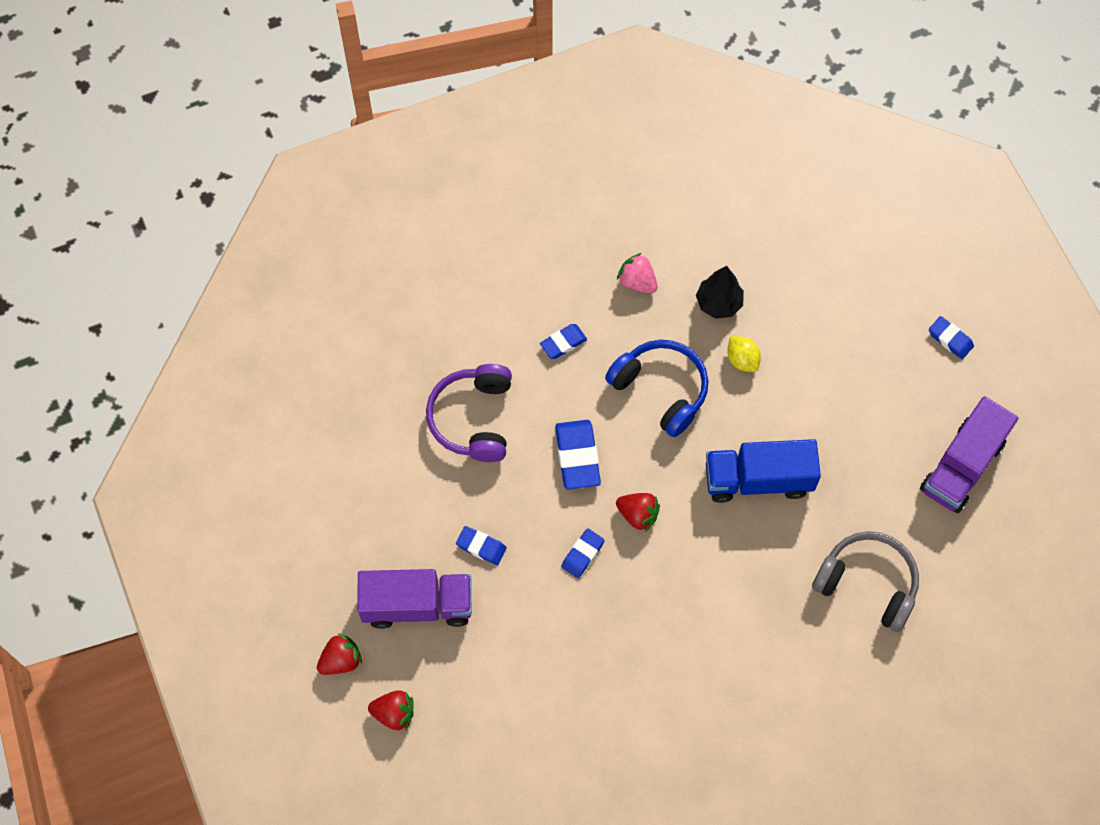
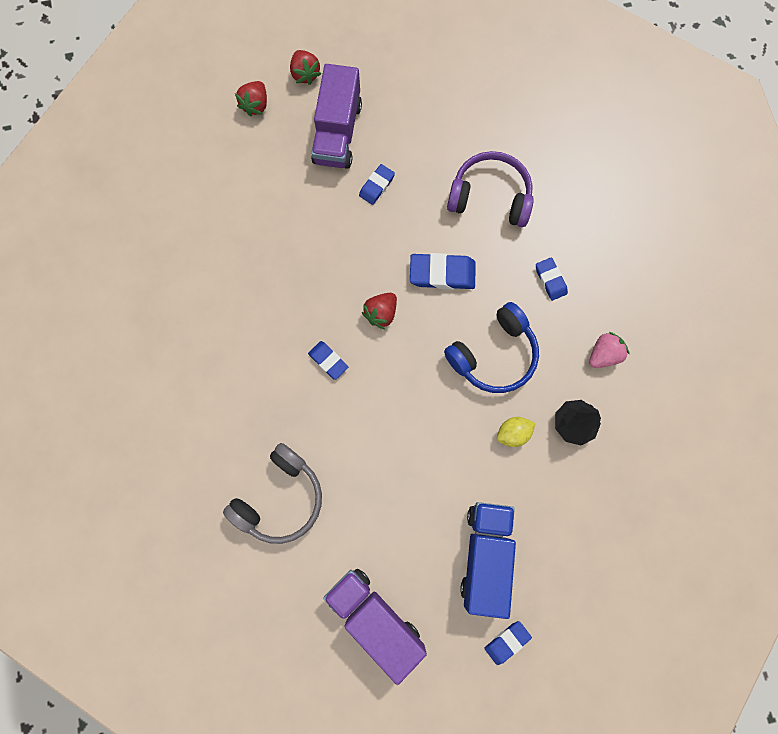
camera: 100 degrees right, 10 degrees up
(582, 554) = (355, 262): blue eraser -> blue eraser (328, 361)
(758, 479) = (395, 422): blue truck -> blue truck (485, 555)

